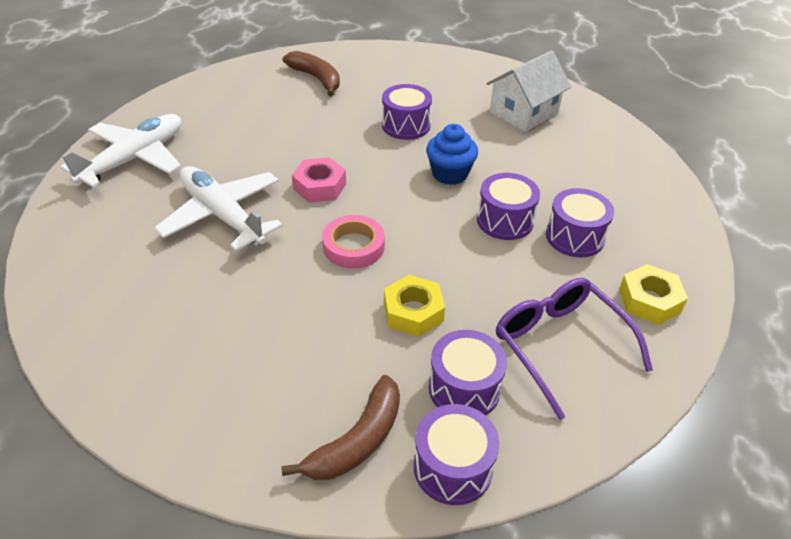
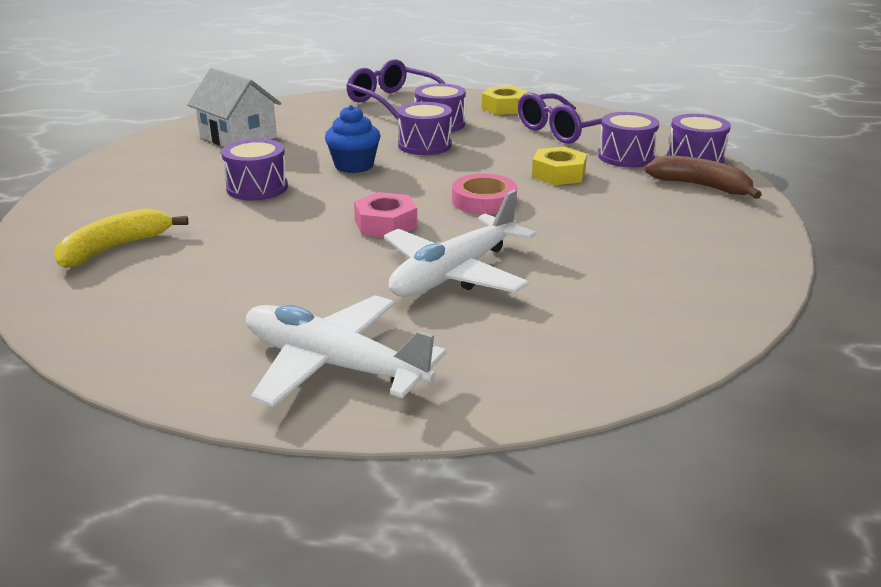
camera: 95 degrees left, 15 degrees down
(316, 78) = (115, 248): brown banana -> yellow banana
(652, 207) = (393, 101): none -> purple glasses

